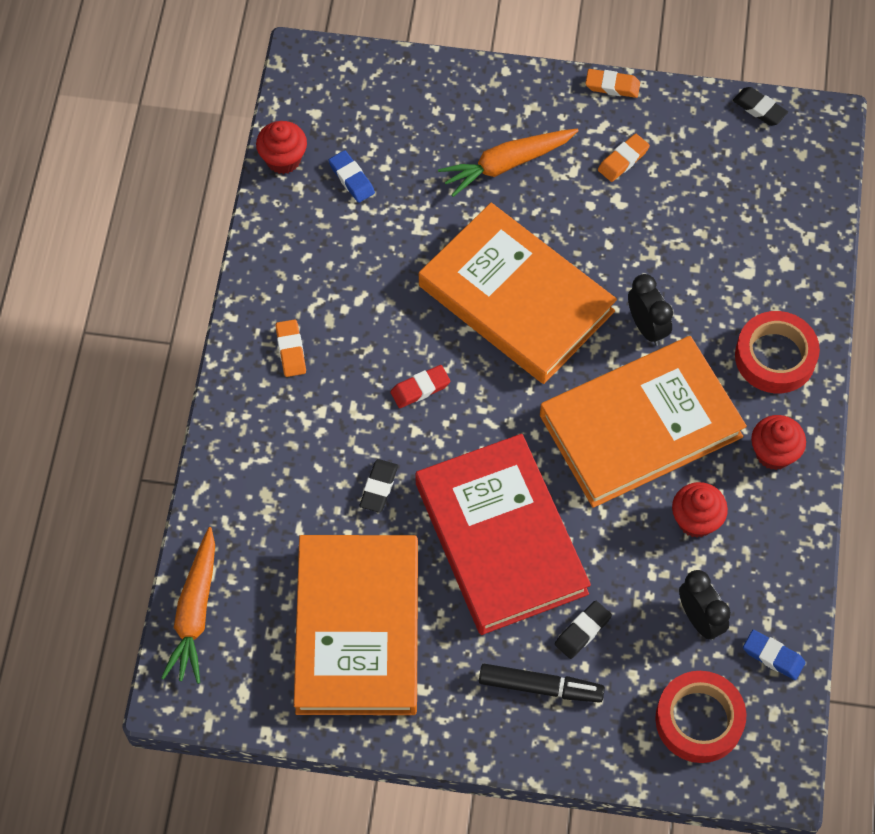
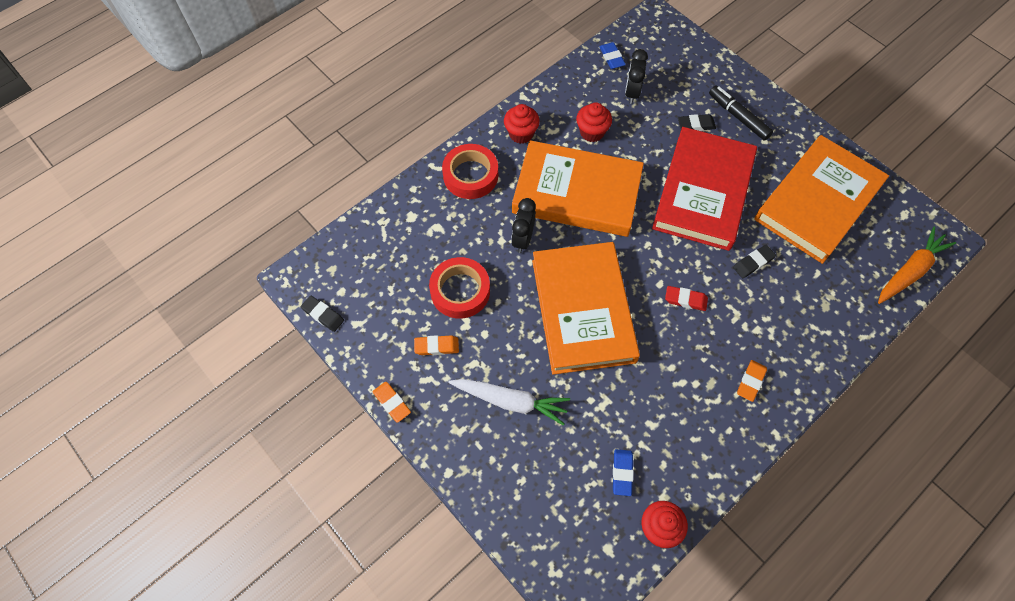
camera: 140 degrees left, 0 degrees up
(506, 164) = (511, 401): orange carrot -> white carrot
(699, 720) = (671, 57): red tape -> red tape (460, 291)
(759, 109) = (323, 315): black eraser -> black eraser turned 45 degrees counterclockwise

